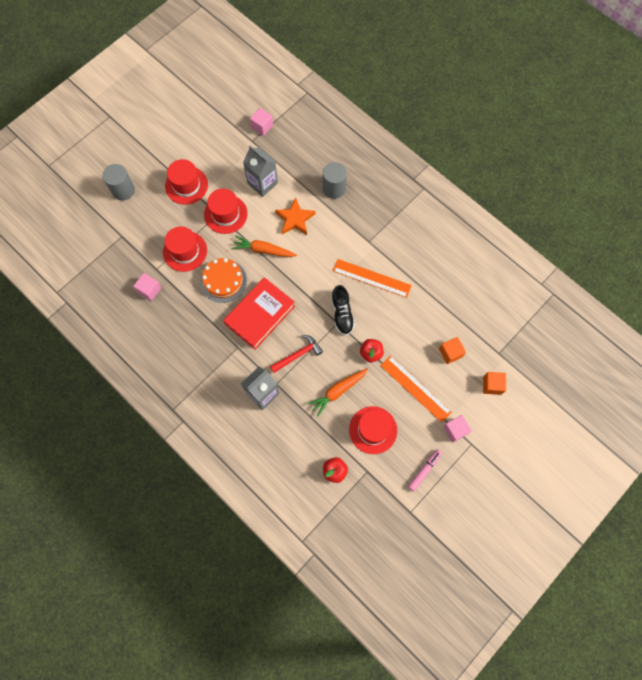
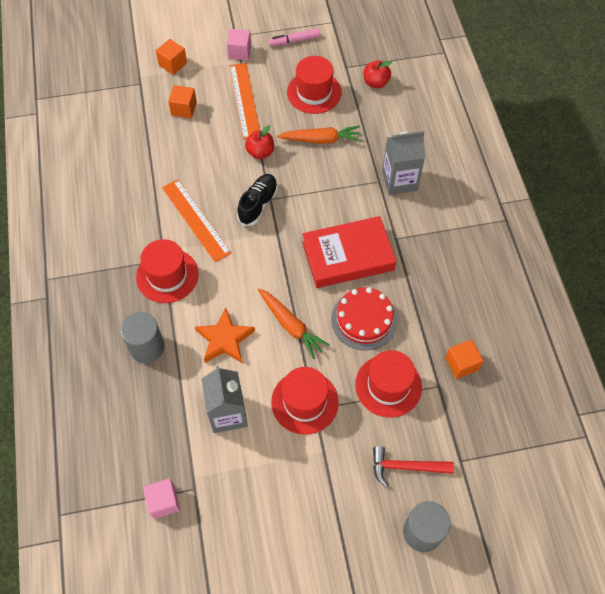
camera: 145 degrees left, 10 degrees down
(149, 290) = (461, 364): pink cube -> orange cube
(186, 185) = (329, 479): red hat -> red hat (167, 275)
(223, 280) = (364, 319): orange cake -> red cake
(298, 355) = (336, 194): red hammer -> red hammer (406, 467)

